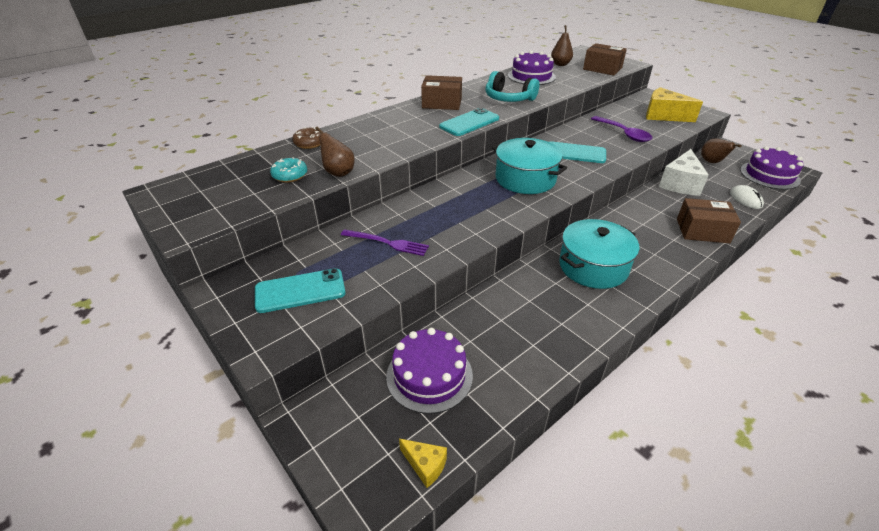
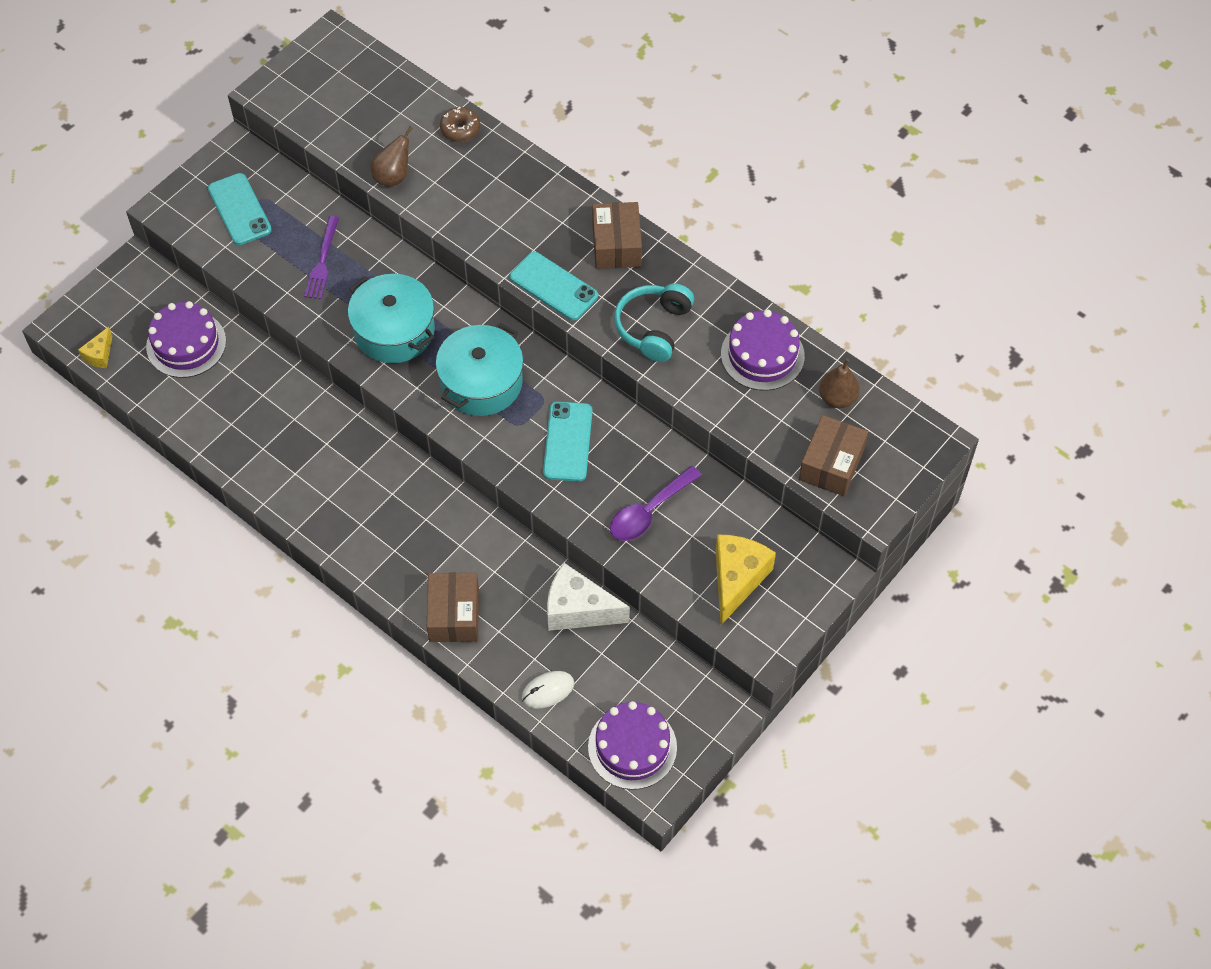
camera: 80 degrees right, 20 degrees up
(290, 175) = (379, 135): turquoise donut -> none
(593, 266) = (360, 482): turquoise pot -> turquoise pot (394, 330)
(712, 162) = (660, 670): brown pear -> none

